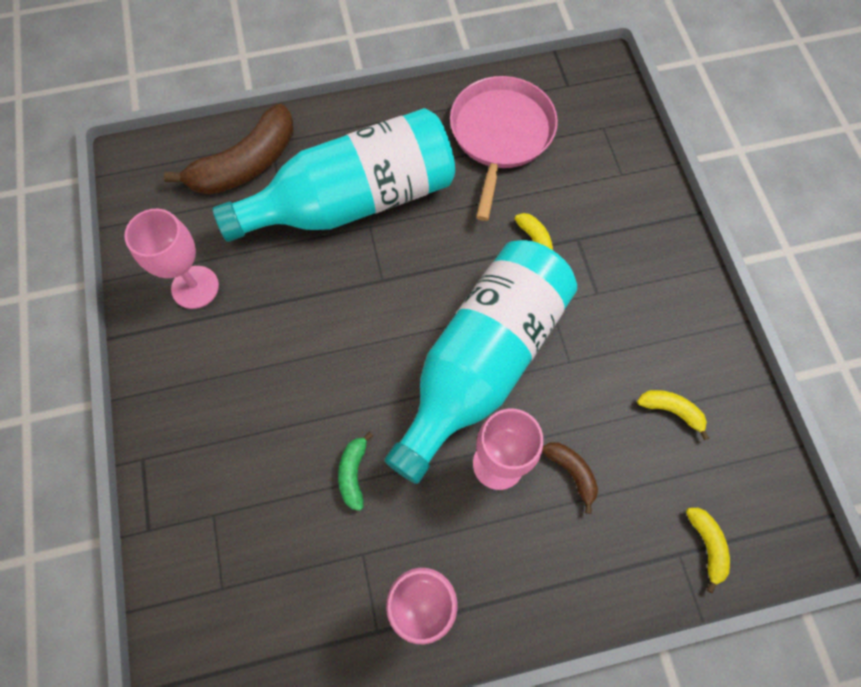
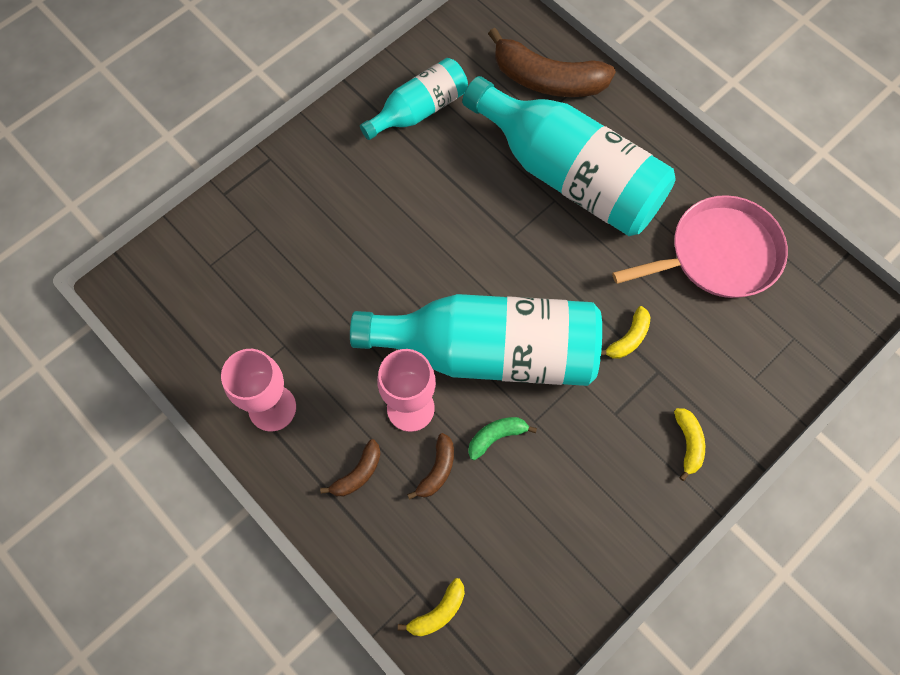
camera: 60 degrees right, 0 degrees up
(195, 287) = (419, 110): pink goblet -> turquoise bottle
(353, 473) = (341, 305): green banana -> green banana (496, 437)
(537, 550) = (358, 473): none -> brown banana
(671, 410) = (542, 529): yellow banana -> yellow banana (688, 443)

